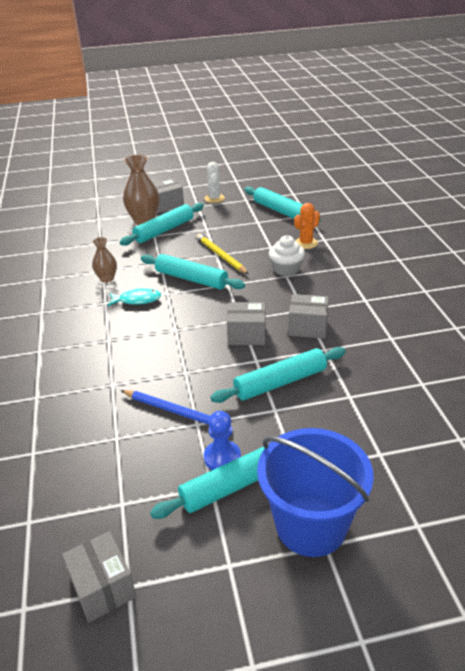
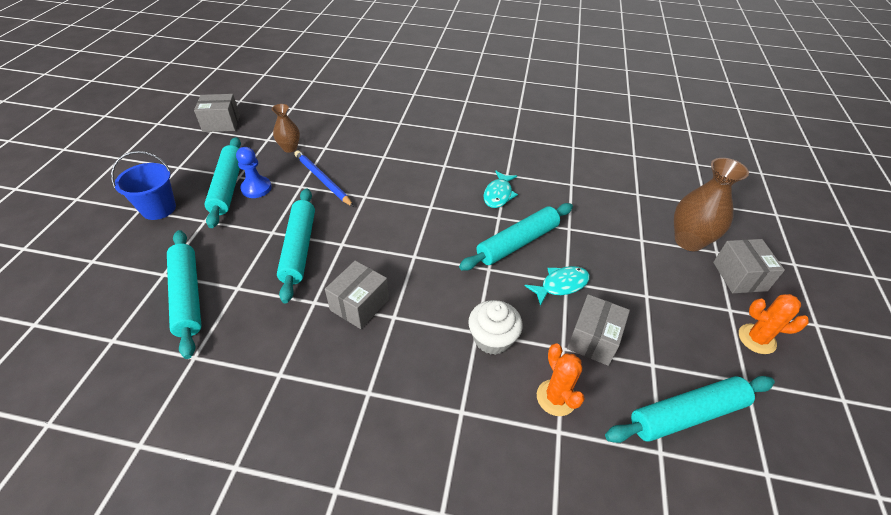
camera: 110 degrees right, 10 degrees up
(107, 279) = (552, 183): brown vase -> brown vase (290, 148)
(164, 230) = (653, 252): turquoise rolling pin -> turquoise rolling pin (187, 296)
(177, 412) = (322, 180): blue pencil -> blue pencil turned 90 degrees clockwise
(214, 198) = (756, 339): white cactus -> orange cactus
(221, 256) = (561, 285): yellow pencil -> turquoise fish
(247, 335) = (385, 251): grey box -> grey box (593, 339)
(311, 525) = (158, 208): blue bucket -> blue bucket, size x0.62

